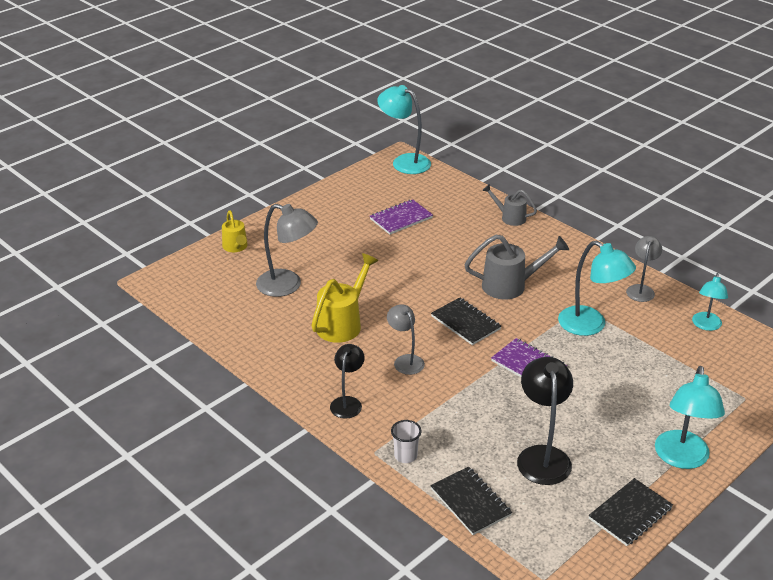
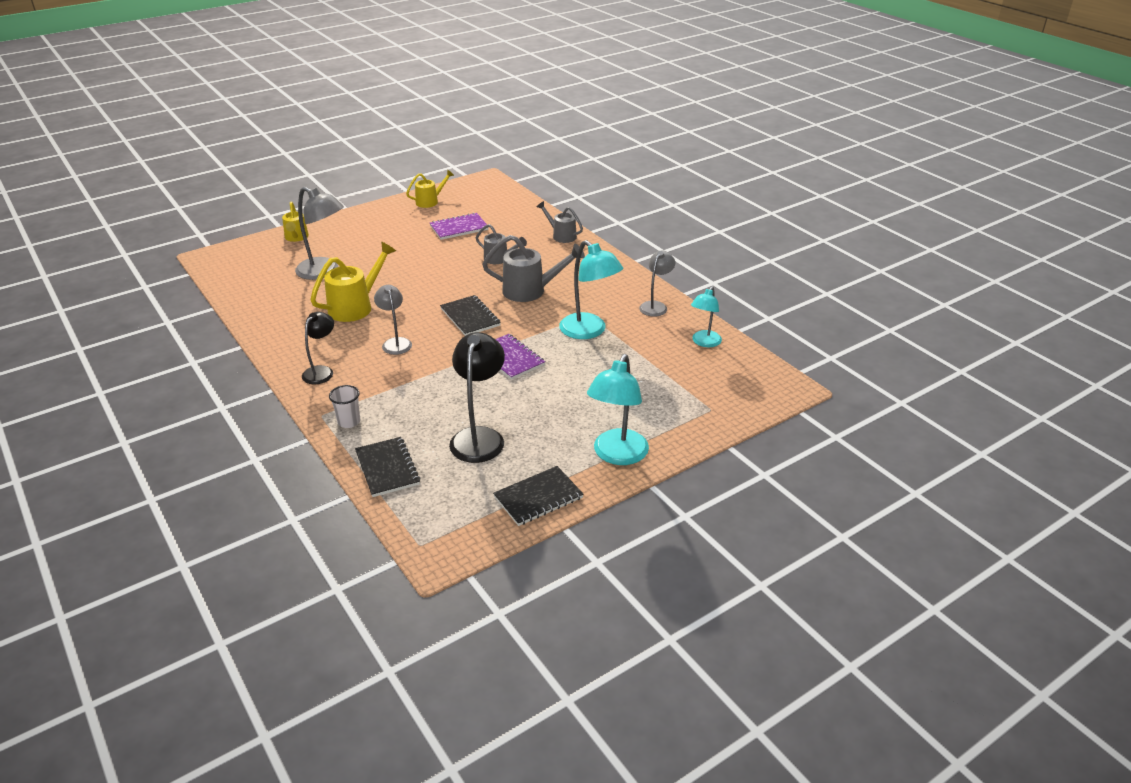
camera: 10 degrees right, 0 degrees up
(354, 189) = (430, 201): none -> yellow watering can
(404, 162) = (488, 184): turquoise lamp -> none
(461, 251) = (499, 259): none -> grey watering can

